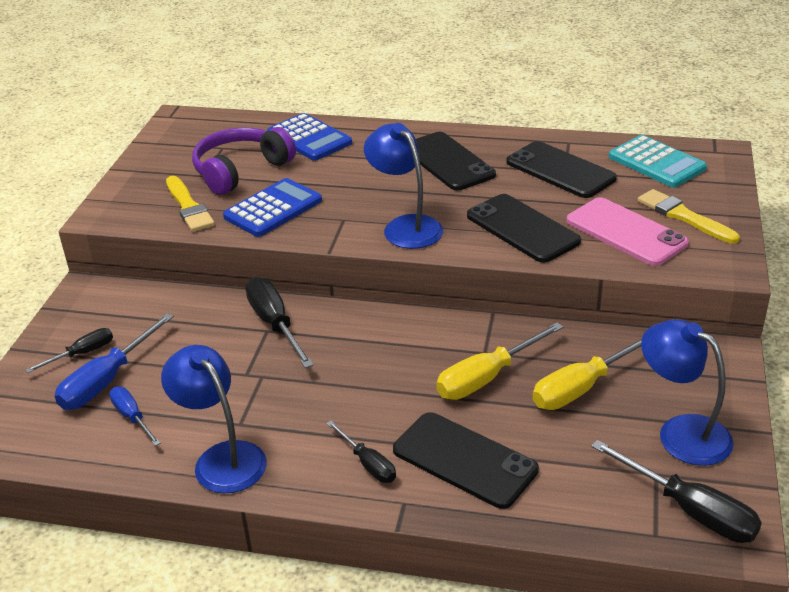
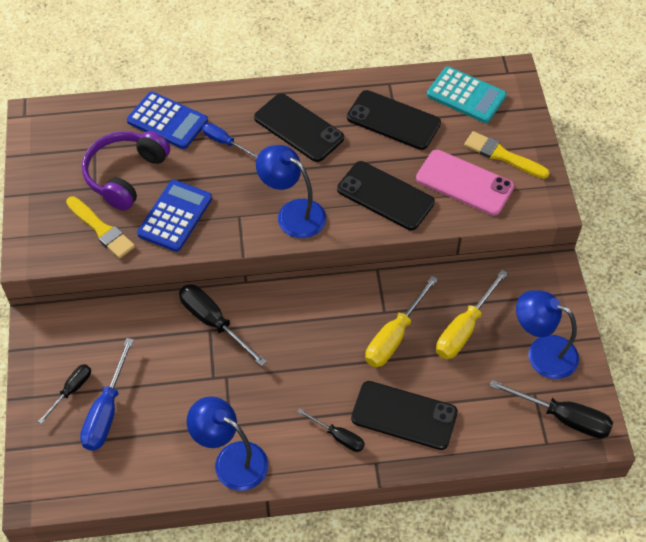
camera: 20 degrees left, 20 degrees up
(132, 417) = (145, 441): blue screwdriver -> blue screwdriver (224, 142)

